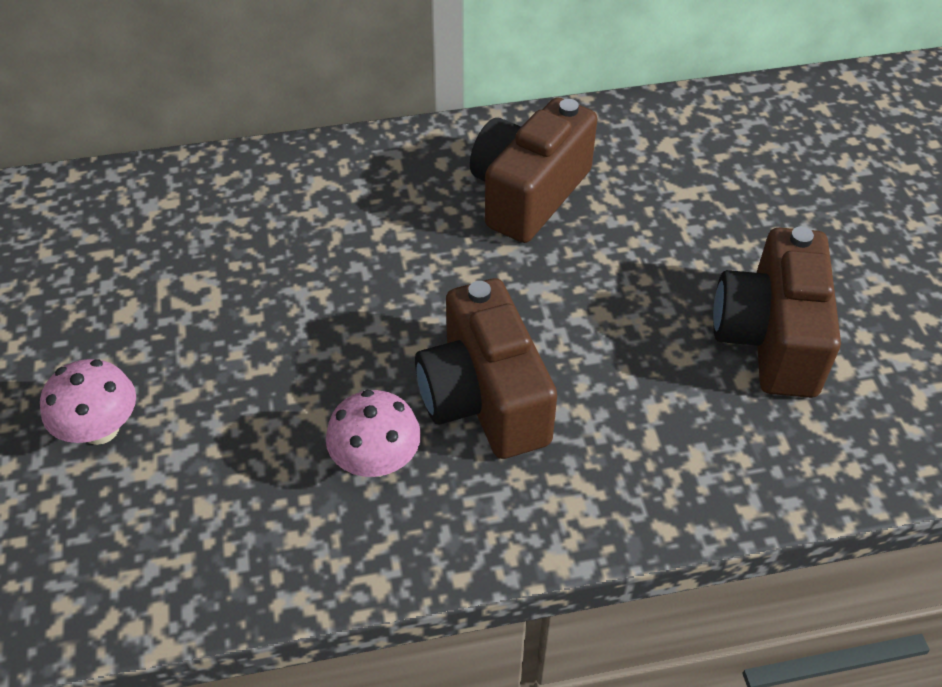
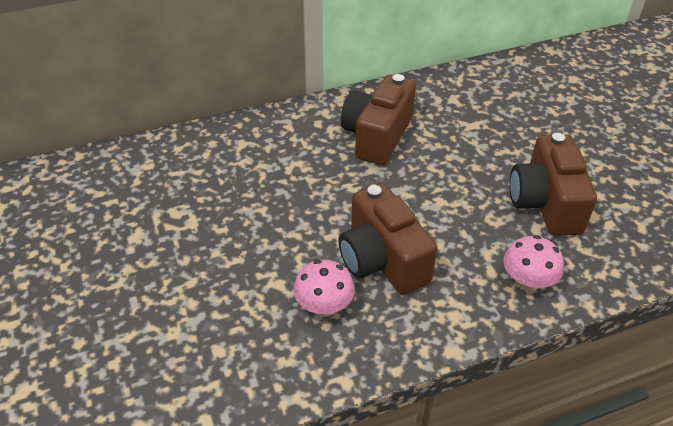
camera: 10 degrees left, 5 degrees down
(101, 429) = (137, 311): pink mushroom -> pink mushroom (527, 282)

